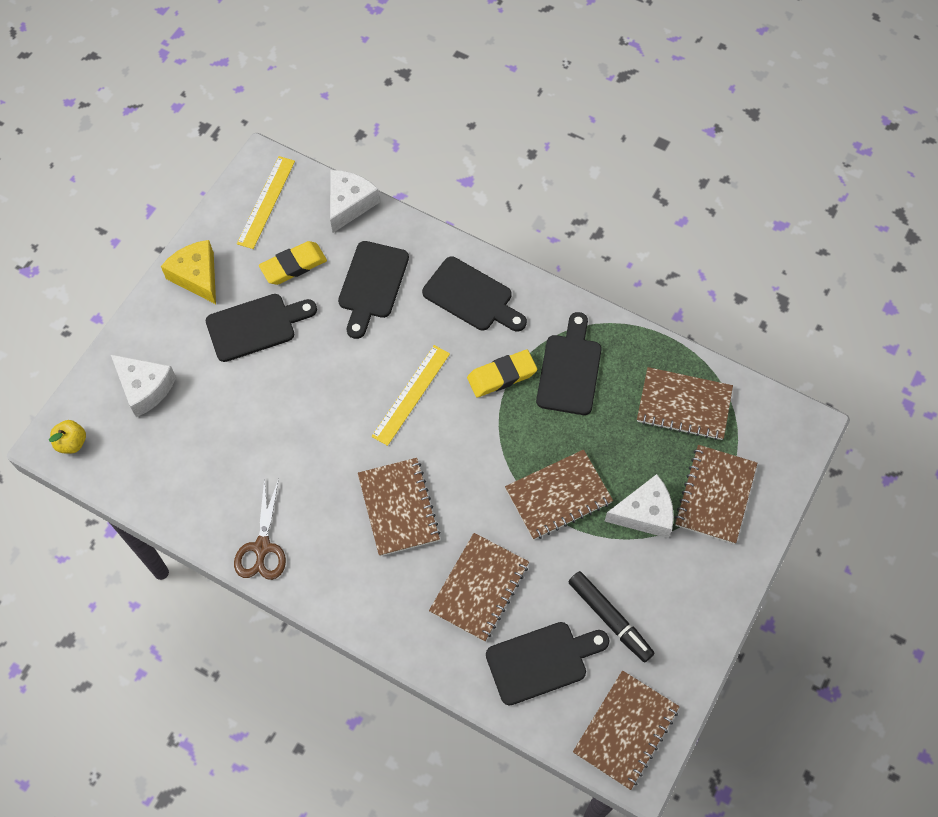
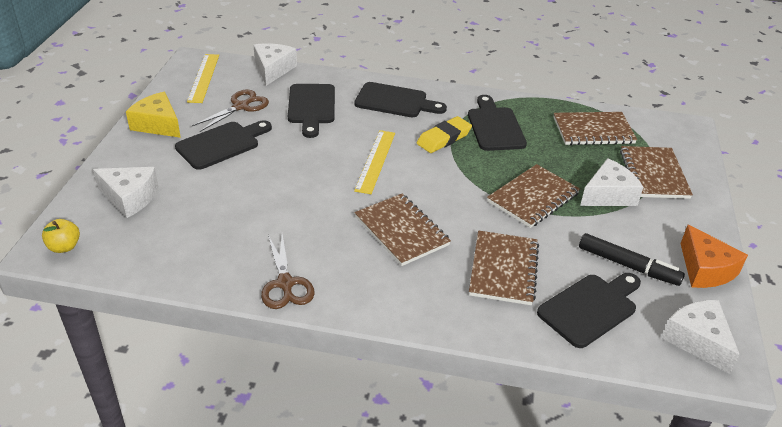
camera: 20 degrees left, 25 degrees down
(293, 265) = (240, 106): yellow eraser -> brown scissors
(625, 730) = (697, 341): brown notebook -> white cheese
(688, 646) = (705, 269): none -> orange cheese

